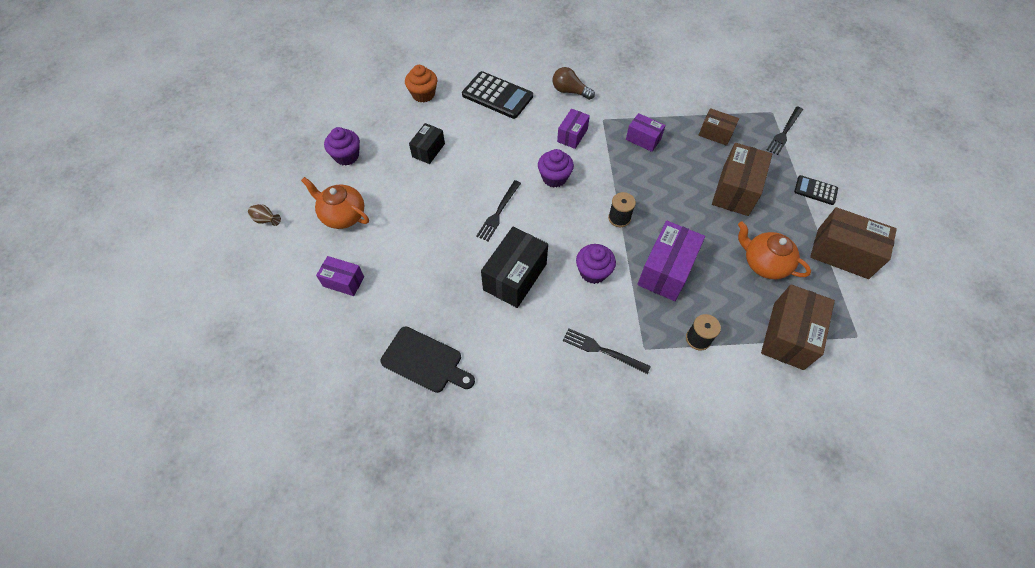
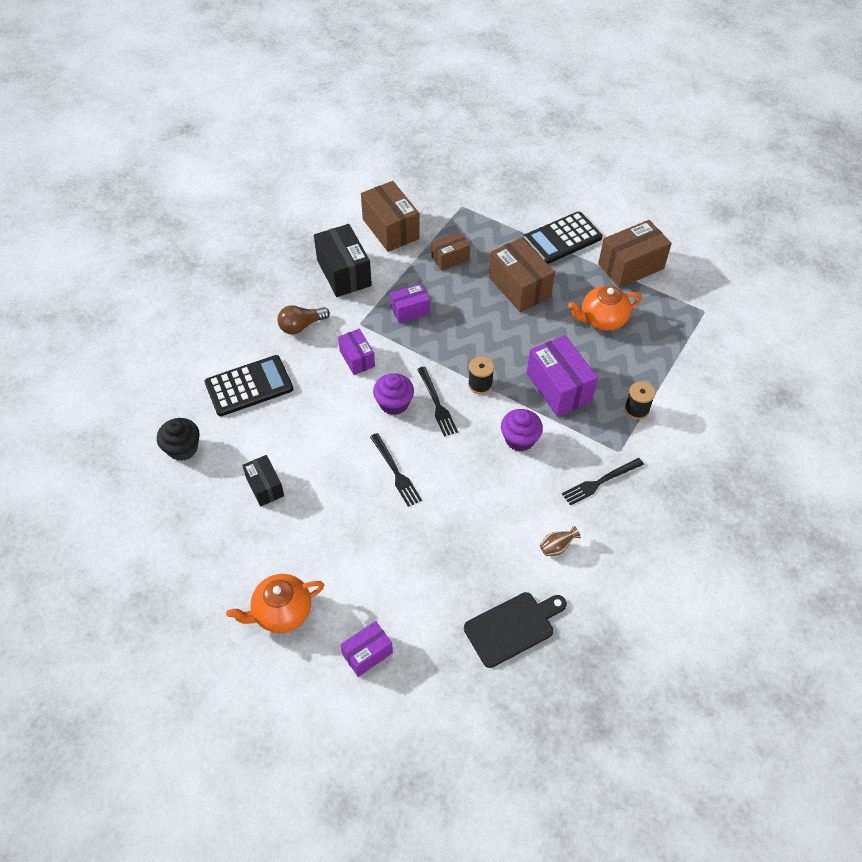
camera: 55 degrees left, 5 degrees down
(266, 220) = (222, 693): brown vase -> brown vase (557, 547)
(346, 156) = (202, 567): purple cupcake -> none
(423, 94) = (182, 448): orange cupcake -> black cupcake
(515, 277) = (478, 502): black box -> black box (344, 273)
(784, 132) = (489, 214): black fork -> black fork (437, 403)
(788, 335) = (674, 351): brown box -> brown box (390, 229)
(815, 190) = (562, 238): black calculator -> black calculator, size x1.81

